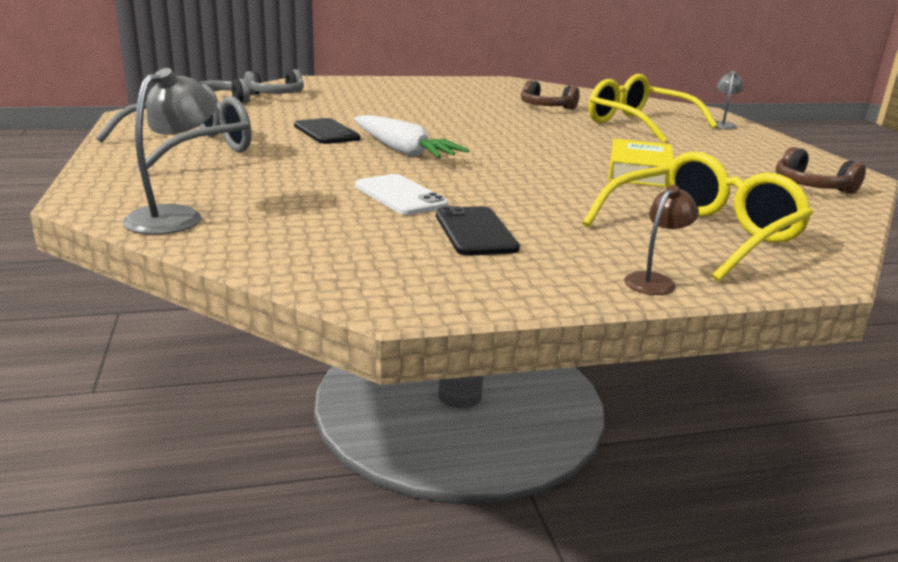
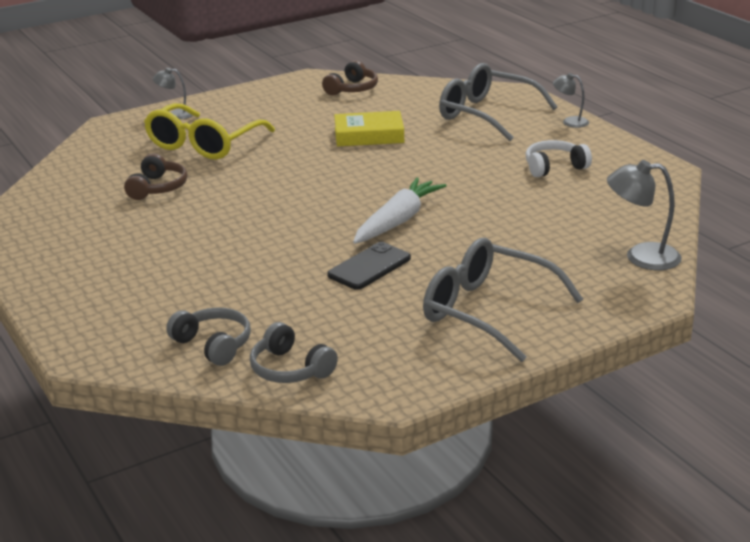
camera: 105 degrees left, 5 degrees up
(400, 195) = (514, 199): white phone -> none
(475, 232) = (554, 167): black phone -> white headphones
(655, 281) = (570, 122): brown lamp -> grey lamp
(702, 234) = (486, 114): yellow glasses -> grey glasses

